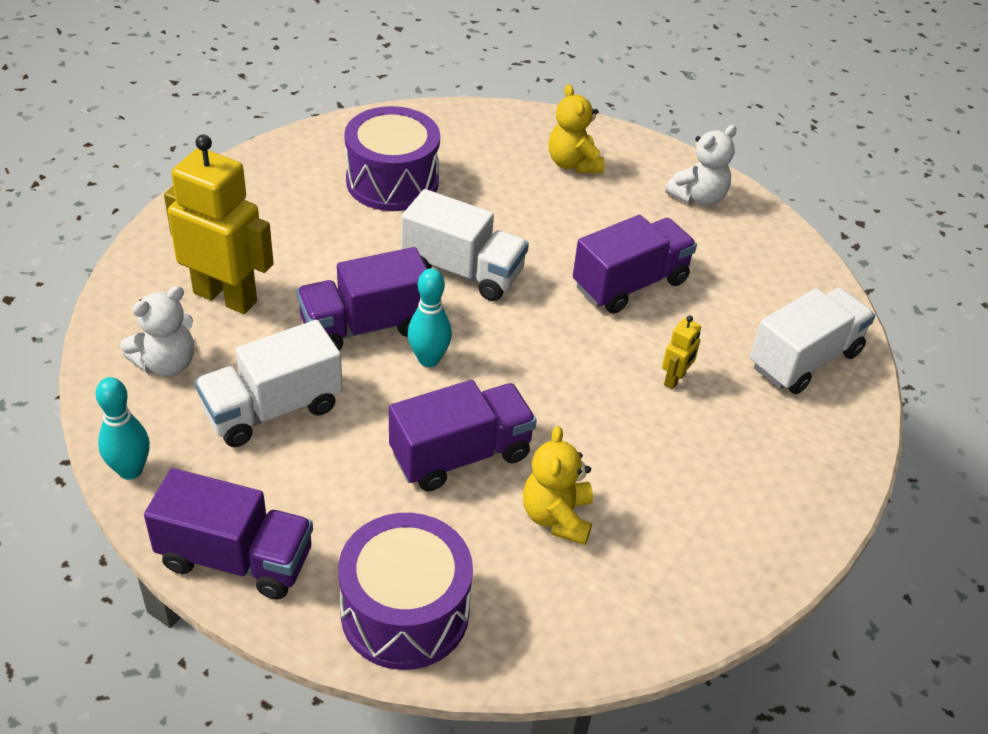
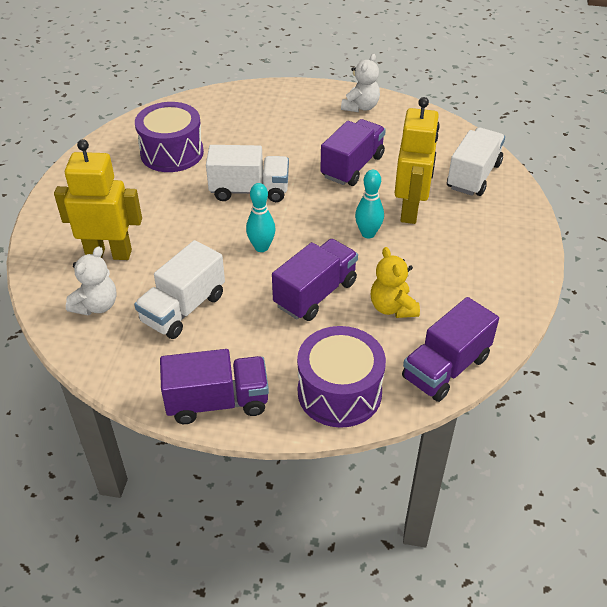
camera: 20 degrees left, 0 degrees up
(130, 470) = (115, 376): turquoise bowling pin -> turquoise bowling pin (368, 233)
(365, 326) = (210, 242): purple truck -> purple truck (446, 368)
(573, 164) = (276, 110): yellow teddy bear -> none
(675, 379) = (410, 210): yellow robot -> yellow robot, size x2.30

